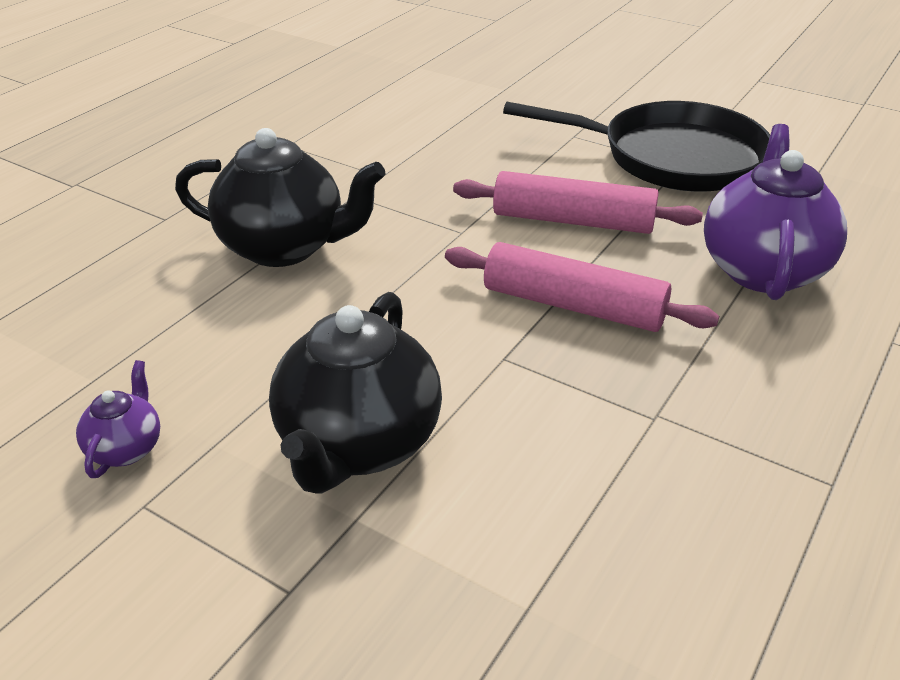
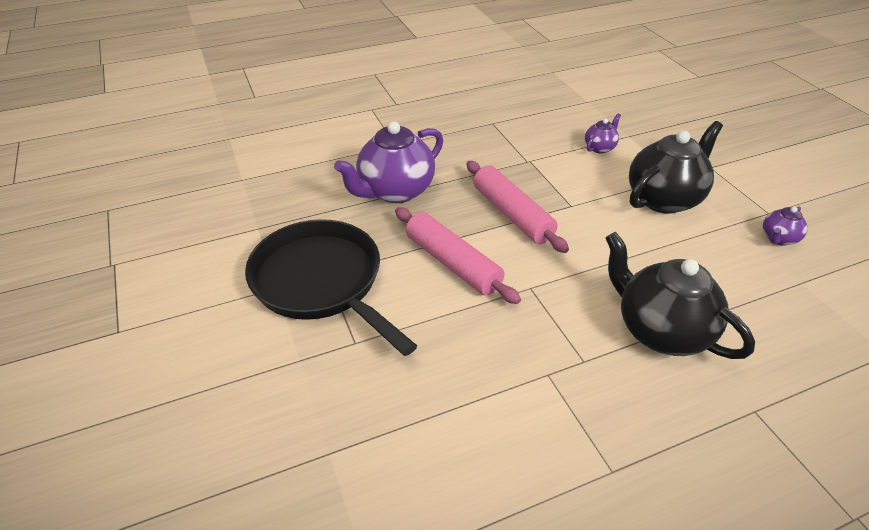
camera: 145 degrees left, 5 degrees up
(561, 525) = (599, 147): none -> purple teapot

